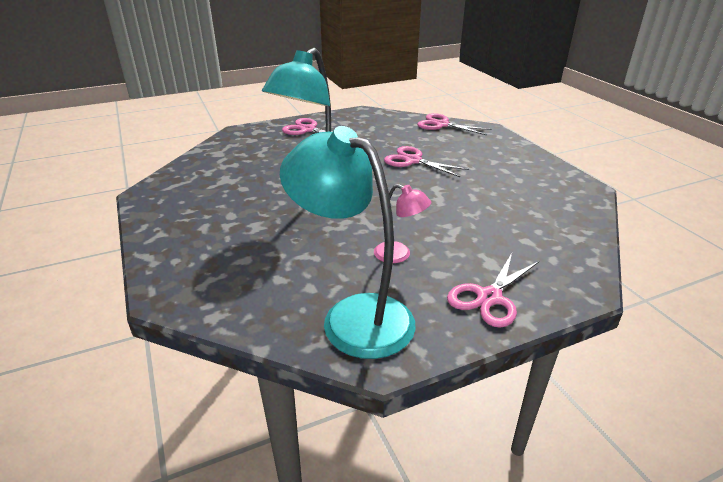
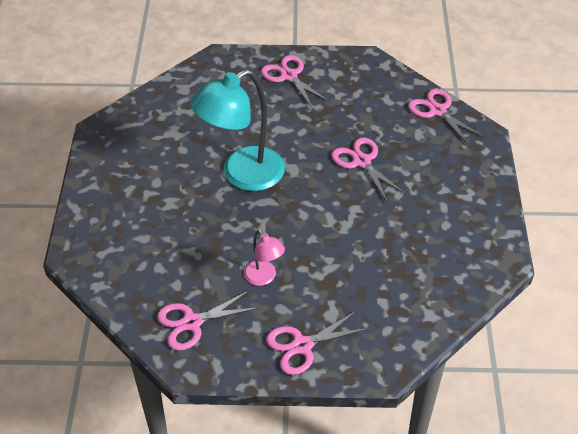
camera: 25 degrees right, 15 degrees up
(353, 316) = (192, 322): turquoise lamp -> pink scissors

